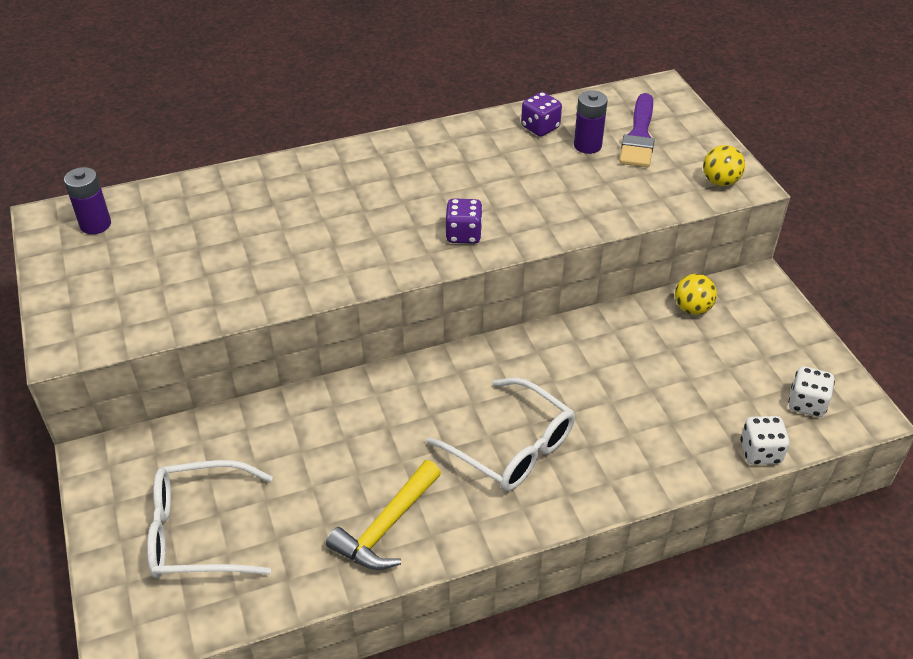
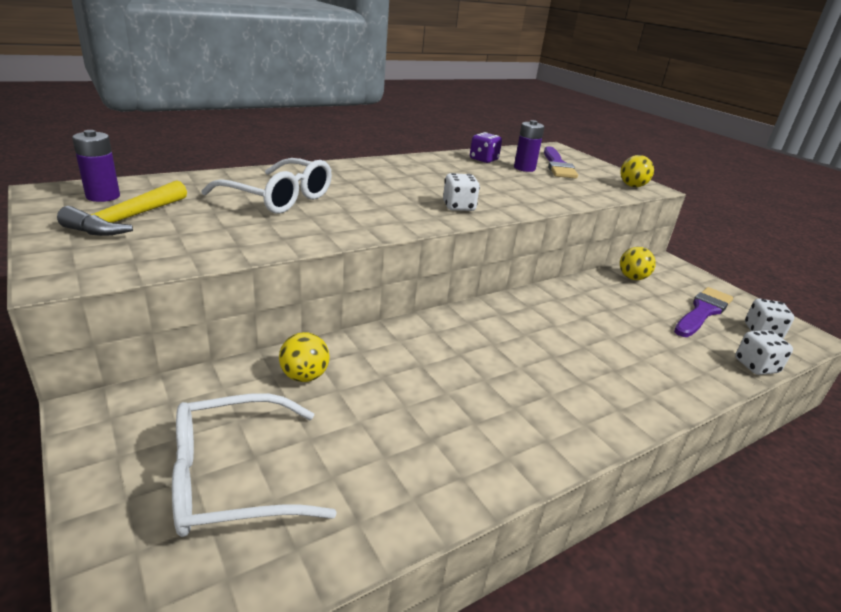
camera: 15 degrees left, 15 degrees down
(274, 433) = (304, 376): none -> yellow ball
(386, 527) = (455, 453): yellow hammer -> yellow hammer (127, 220)
(463, 234) = (458, 207): purple dice -> white dice
(512, 447) = (546, 374): white glasses -> white glasses (278, 198)
(750, 368) = (703, 312): none -> purple brush

